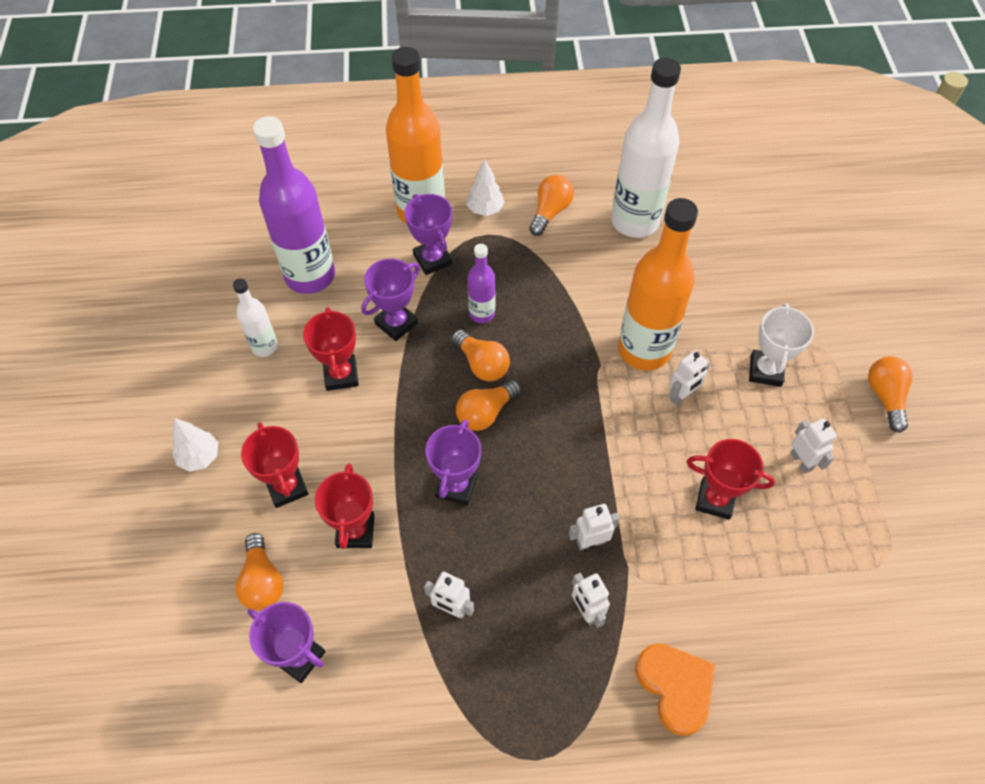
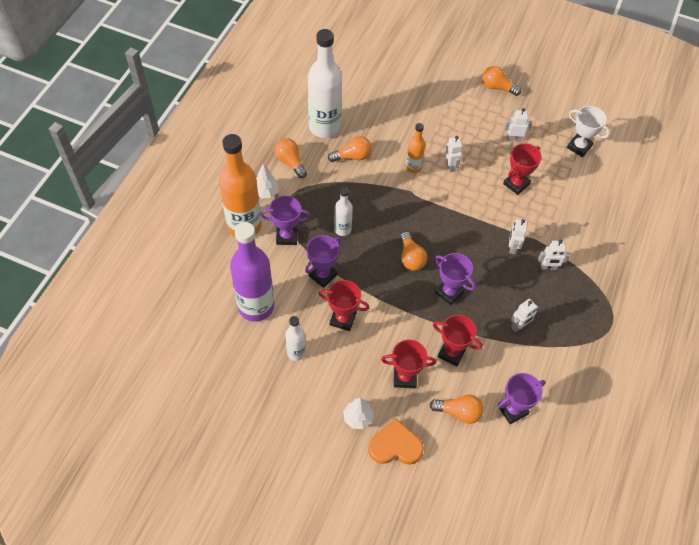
camera: 65 degrees left, 0 degrees up
(396, 323) = (323, 275): purple trophy -> purple trophy turned 60 degrees clockwise
(482, 313) = (342, 229): purple bottle -> white bottle
(482, 364) = (377, 245): orange light bulb -> orange light bulb (352, 156)
(644, 350) = (413, 167): orange bottle -> orange bottle, size x0.50
(675, 687) = (602, 250): orange heart -> orange heart (395, 446)
(765, 371) = (456, 124): white trophy -> white trophy (579, 147)

